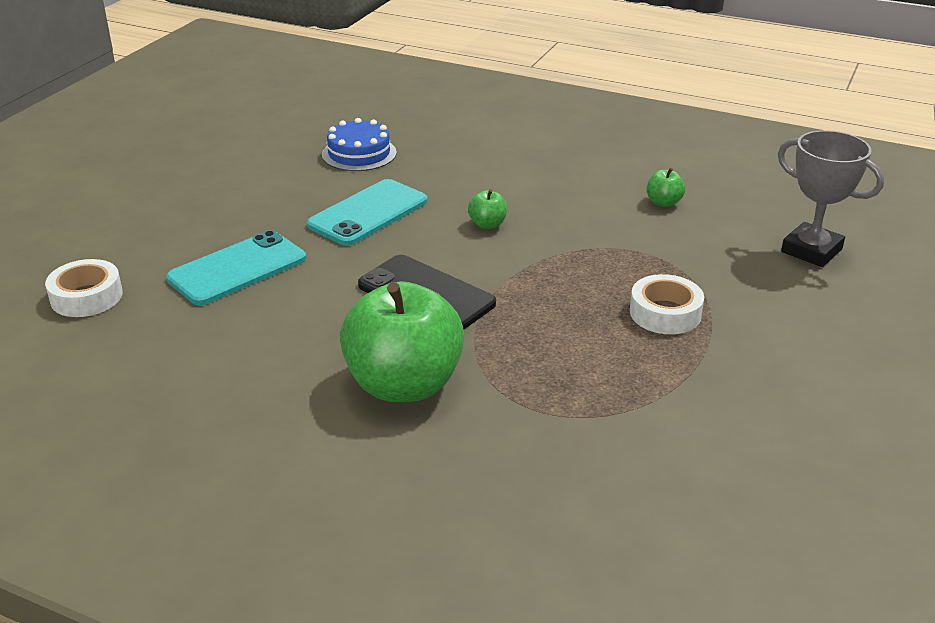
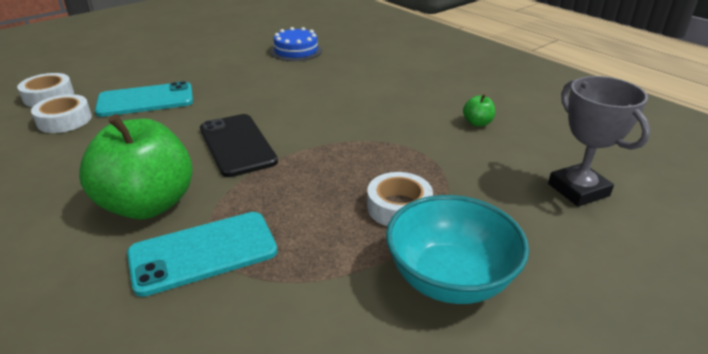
camera: 25 degrees right, 0 degrees up
(160, 322) = (64, 120): none -> white tape
(368, 213) = (261, 85): turquoise phone -> turquoise phone (203, 252)
(487, 224) = (330, 109): green apple -> none
(766, 363) = (450, 279): none -> turquoise bowl

